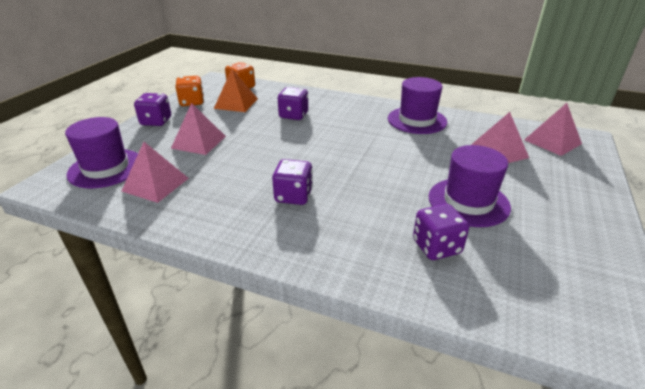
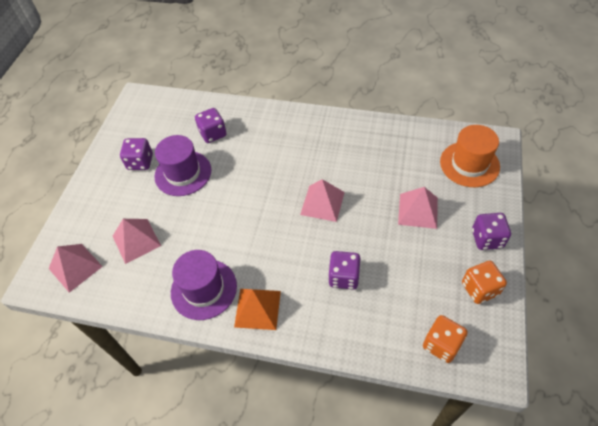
camera: 175 degrees right, 20 degrees up
(106, 168) = (469, 164): purple hat -> orange hat
(155, 184) = (416, 154): pink pyramid -> pink pyramid (322, 203)
(236, 103) = (424, 295): orange pyramid -> orange pyramid (257, 308)
(293, 196) = (308, 159): purple dice -> purple dice (140, 162)

